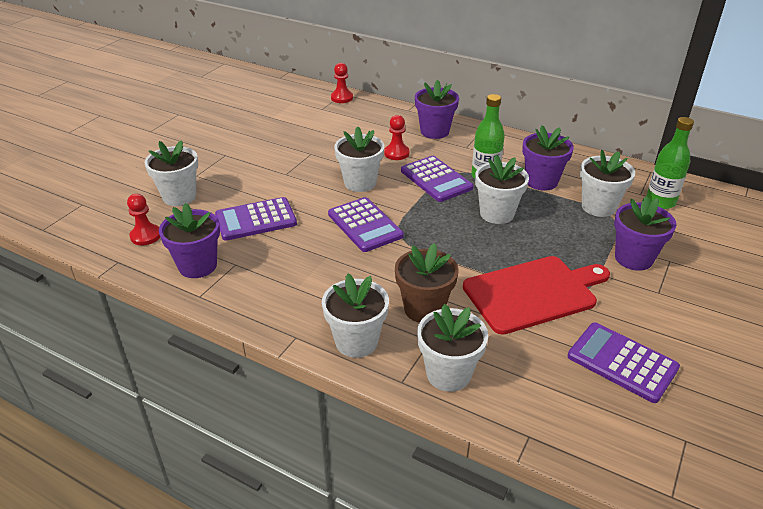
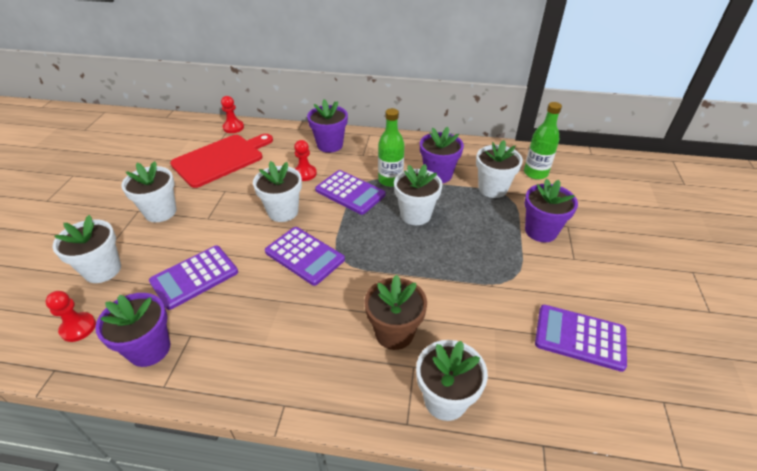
camera: 20 degrees left, 5 degrees up
(356, 341) = (346, 391): white flower pot -> white flower pot (160, 212)
(533, 293) = (479, 288): red cutting board -> red cutting board (221, 159)

